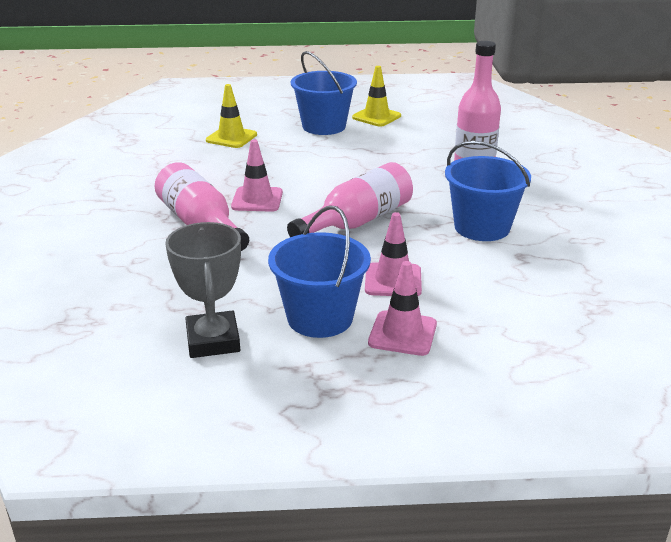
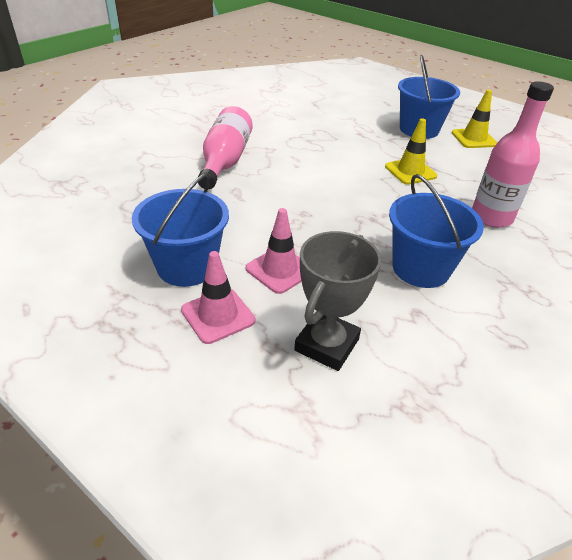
camera: 40 degrees right, 10 degrees up
(213, 340) = (105, 241): grey trophy -> grey trophy (327, 345)
(231, 137) = (340, 112): yellow traffic cone -> yellow traffic cone (410, 171)
(257, 200) = (286, 161): pink traffic cone -> none
(357, 221) = (328, 211): pink bottle -> none

